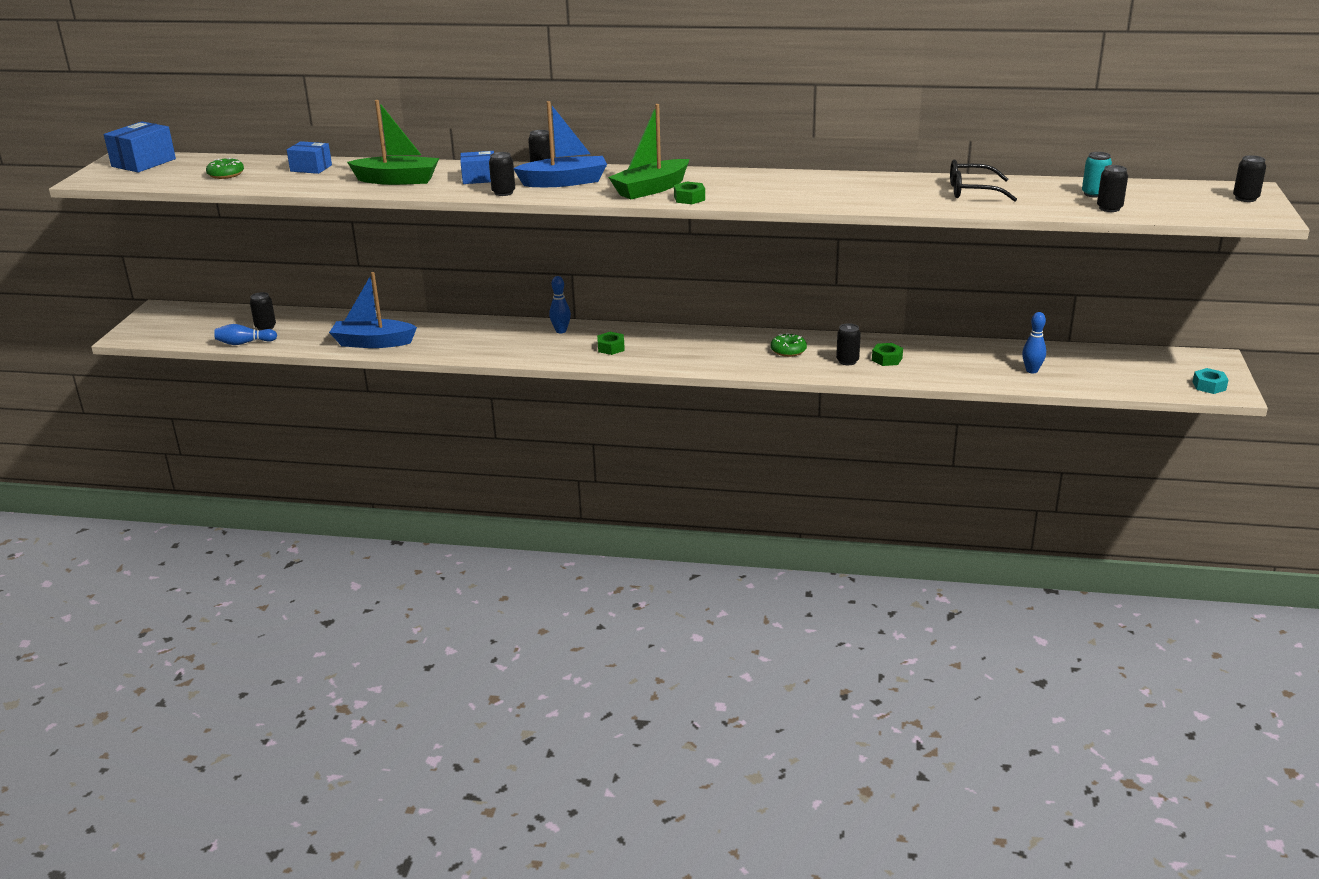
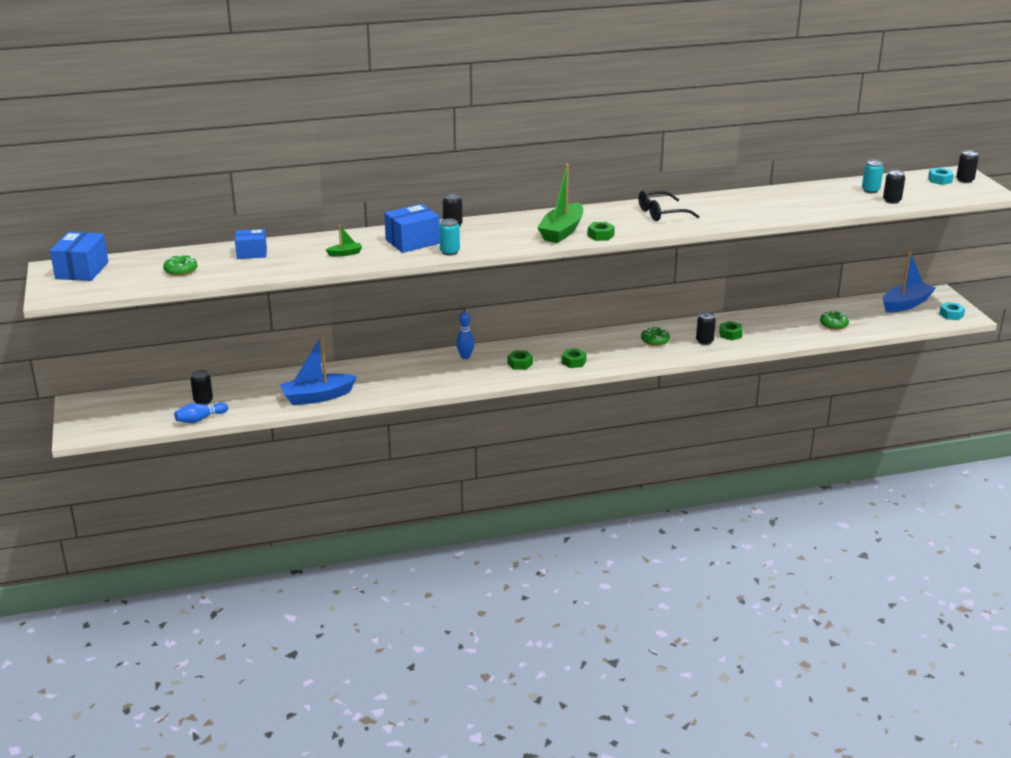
camera: 25 degrees left, 0 degrees up
(397, 180) = (345, 253): green boat -> green boat, size x0.46
(479, 178) = (412, 242): blue box -> blue box, size x1.51
(503, 192) = (449, 252): black can -> turquoise can
(564, 182) = (486, 235): blue boat -> blue boat (905, 304)
(671, 356) = (573, 362): none -> green nut
(972, 191) = (790, 199): black glasses -> black glasses (661, 213)
(1032, 370) = (833, 325): blue bowling pin -> green donut
(1208, 194) = (940, 180): none -> turquoise nut

